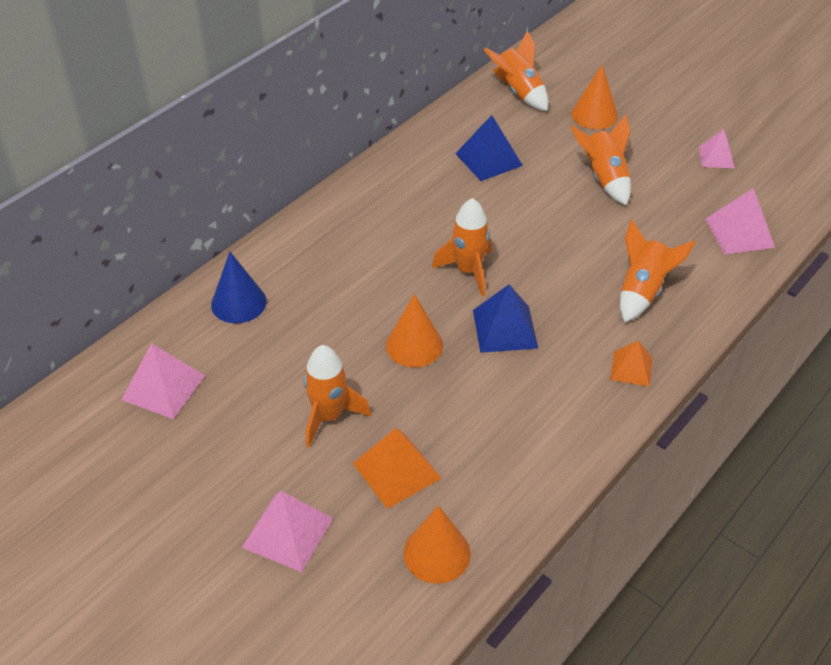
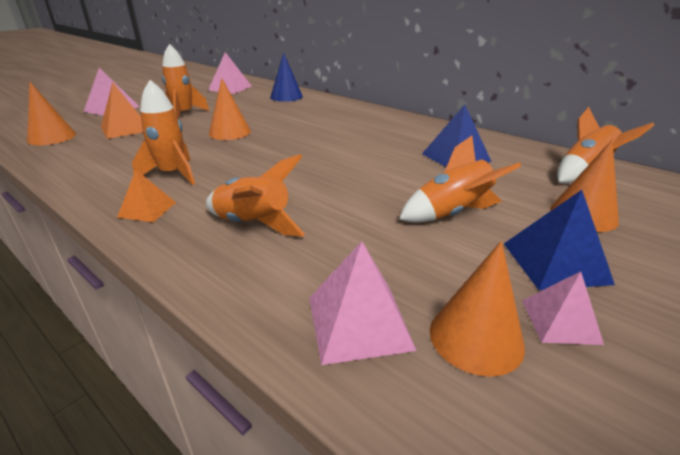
camera: 90 degrees right, 15 degrees down
(468, 271) = (302, 148): orange rocket -> orange rocket (172, 174)
(505, 329) = (231, 159): blue pyramid -> blue pyramid (555, 263)
(738, 190) = (476, 337): none -> orange cone

